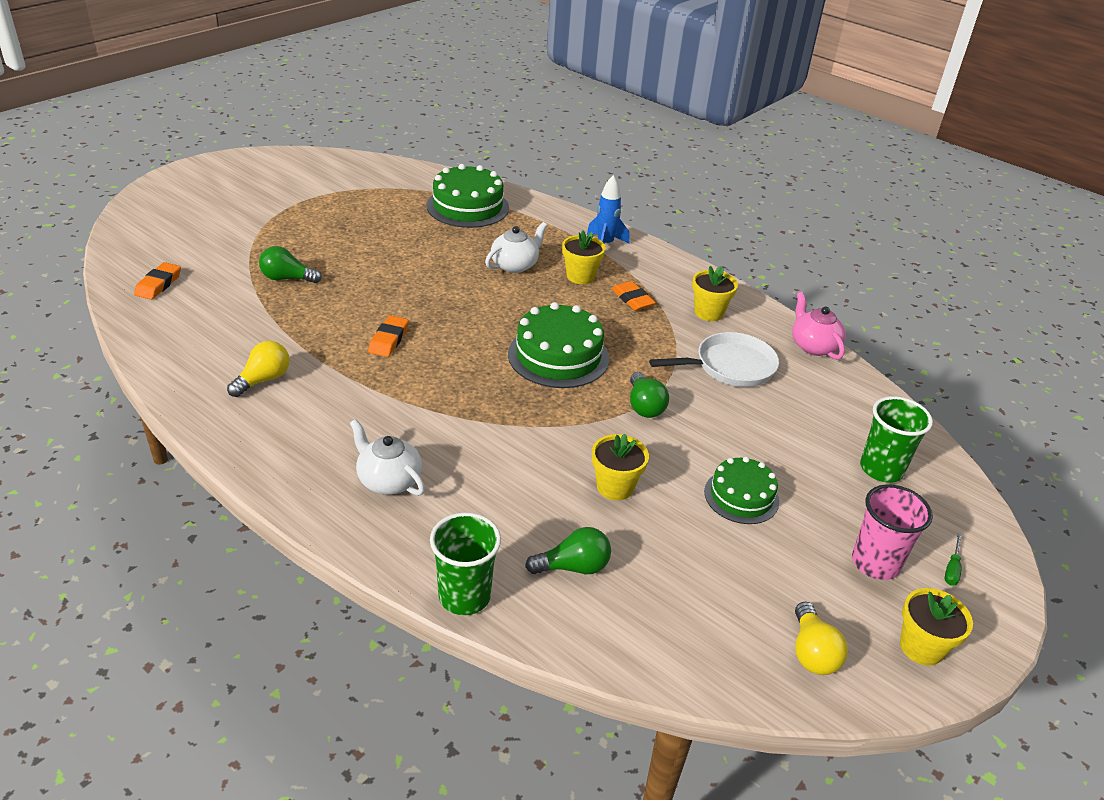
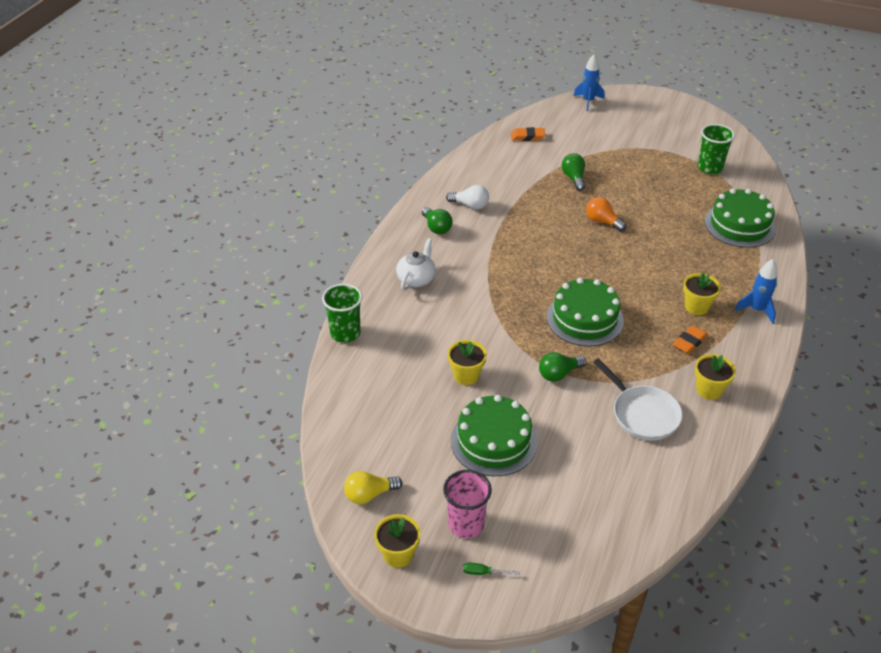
camera: 75 degrees right, 5 degrees up
(137, 216) = (588, 101): none -> blue rocket
(263, 380) = (470, 205): yellow light bulb -> white light bulb
(389, 340) = (543, 239): orange eraser -> none
(391, 286) = (602, 221): none -> orange light bulb
(515, 265) = (680, 270): white teapot -> none
(573, 567) = (387, 371): green light bulb -> green light bulb (436, 227)
(741, 496) = (493, 441): green cake -> green cake, size x1.58
(813, 346) = (714, 464): pink teapot -> none
(881, 469) = (574, 523): green cup -> green cup (710, 168)

